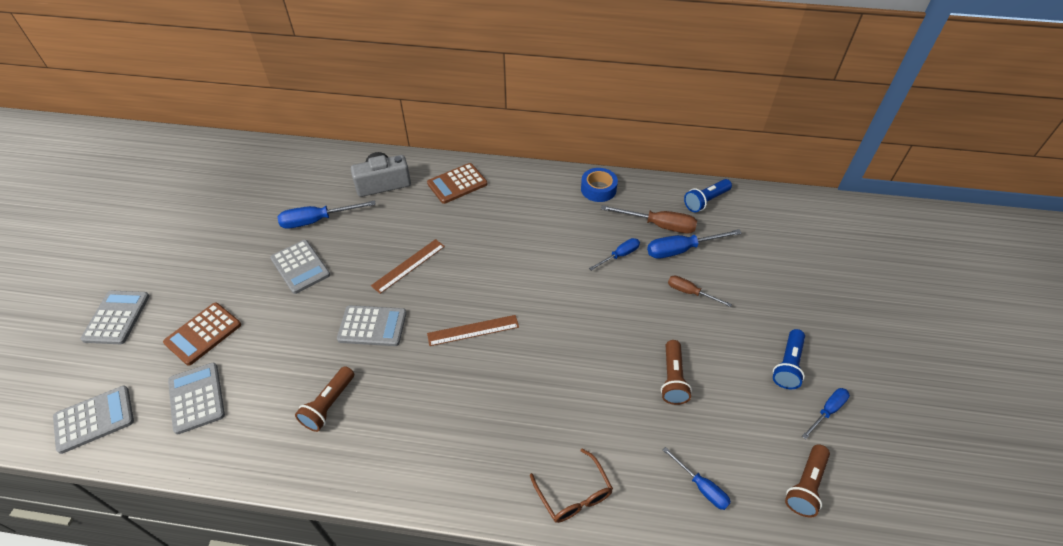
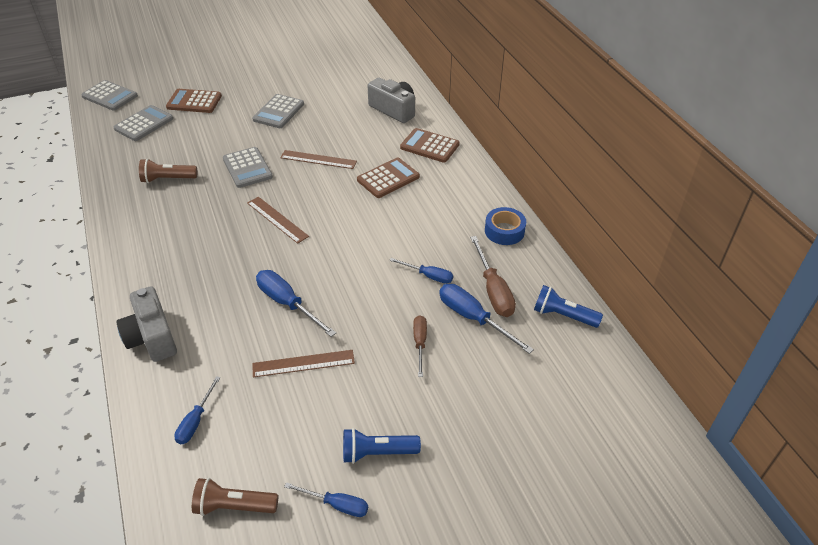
camera: 60 degrees right, 5 degrees down
(117, 317) = (186, 65): grey calculator -> none
(317, 220) = (328, 98): blue screwdriver -> blue screwdriver (287, 303)
(478, 228) = (388, 178): none -> brown calculator
(574, 494) = (152, 337): brown glasses -> grey camera
(672, 379) = (303, 363): brown flashlight -> brown ruler

